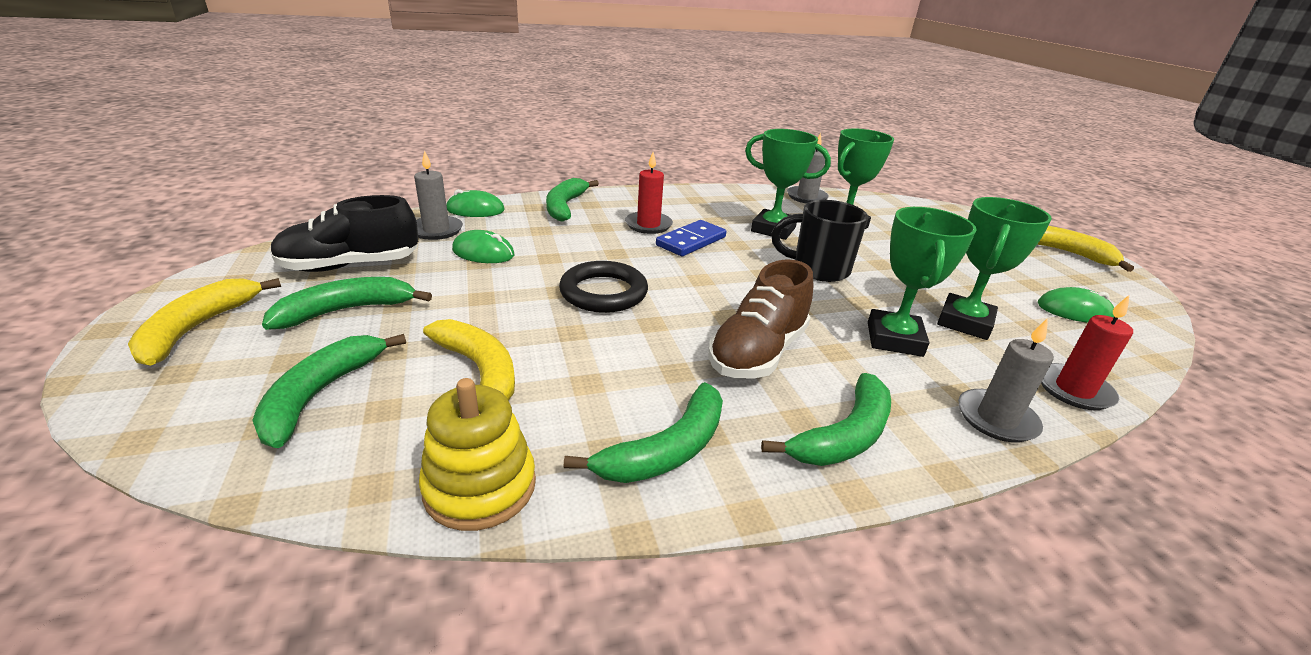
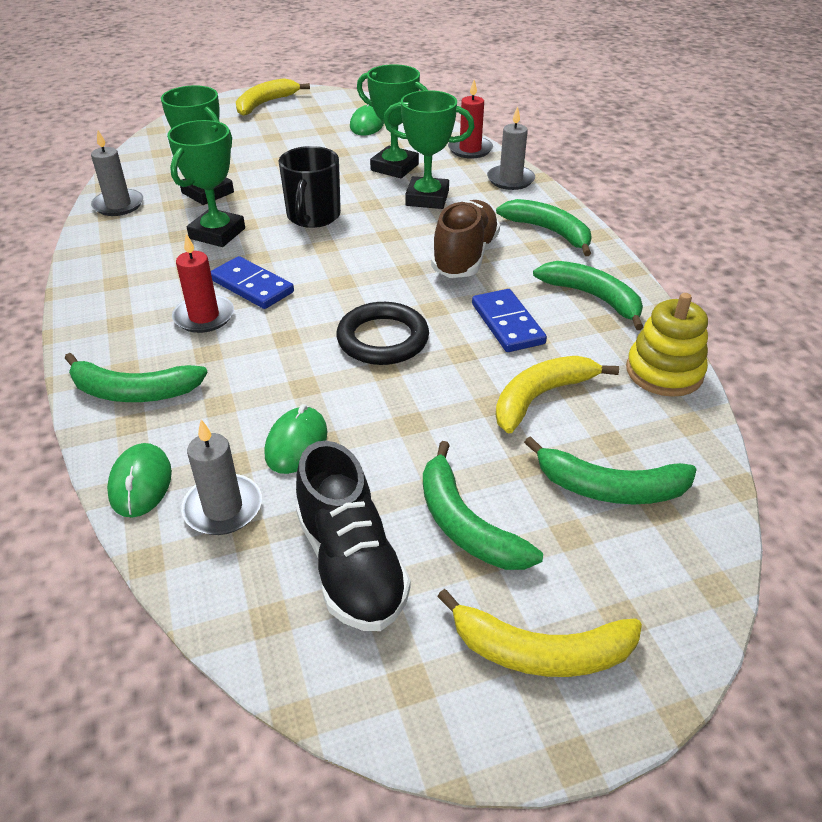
camera: 90 degrees left, 10 degrees up
(616, 367) = (507, 324): none -> blue domino
(757, 352) = (464, 257): brown shoe -> brown shoe turned 105 degrees counterclockwise

